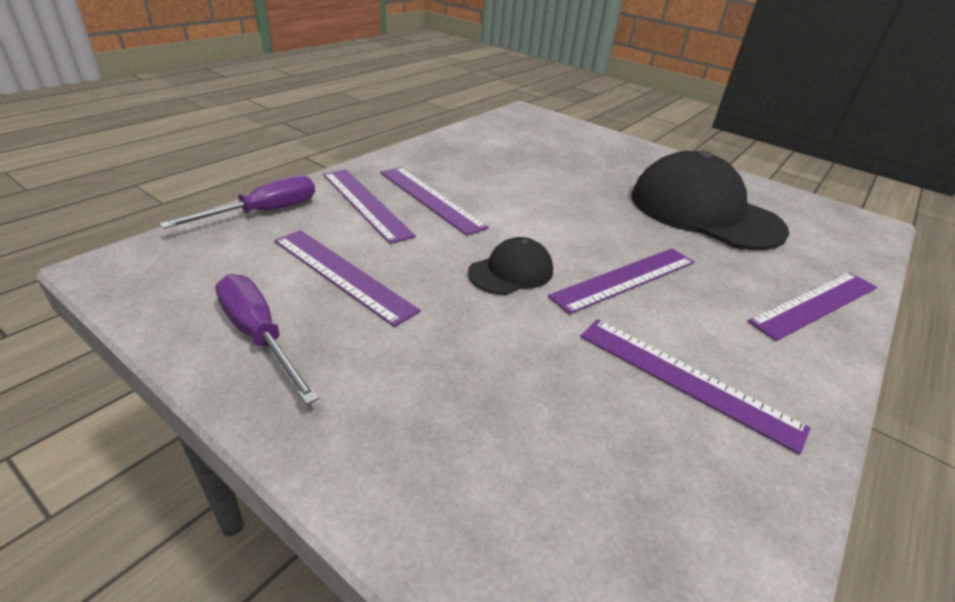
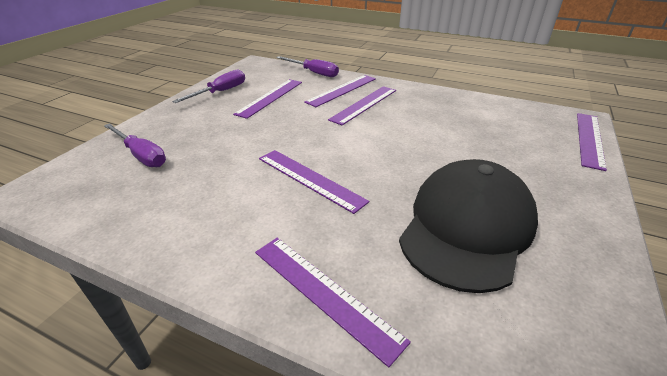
camera: 80 degrees right, 0 degrees up
(511, 272) = (295, 137): black cap -> none
(526, 473) = (141, 155): none -> purple screwdriver
(686, 380) = (204, 203): purple ruler -> purple ruler (589, 139)

